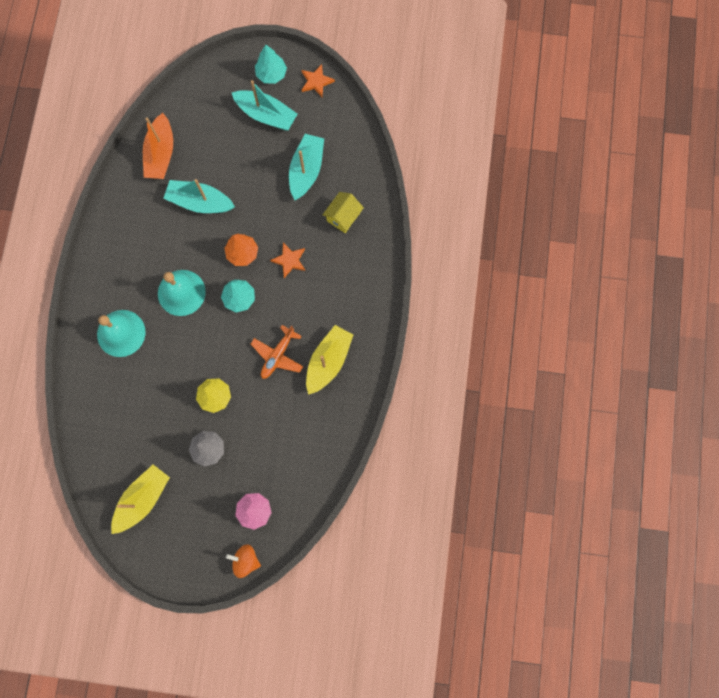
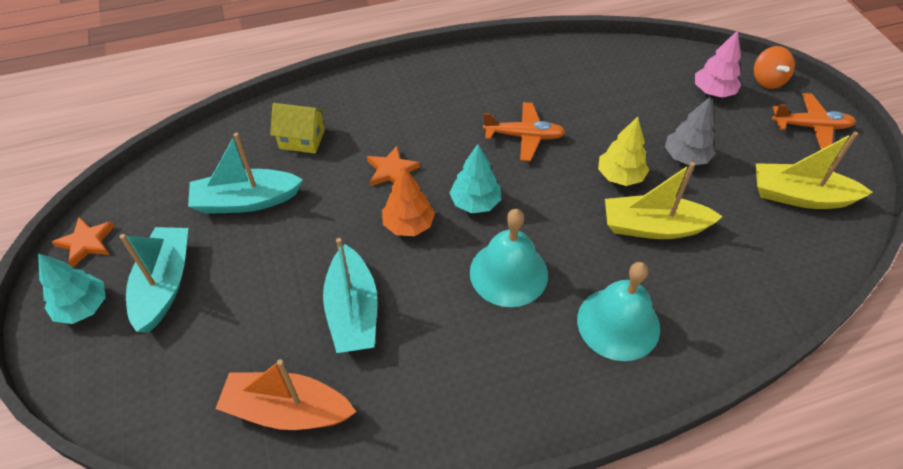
camera: 115 degrees left, 25 degrees down
(161, 154) = (287, 410): orange boat -> orange boat turned 150 degrees counterclockwise
(190, 555) = (811, 127): none -> orange plane
(328, 361) = (499, 90): yellow boat -> yellow boat (653, 227)

